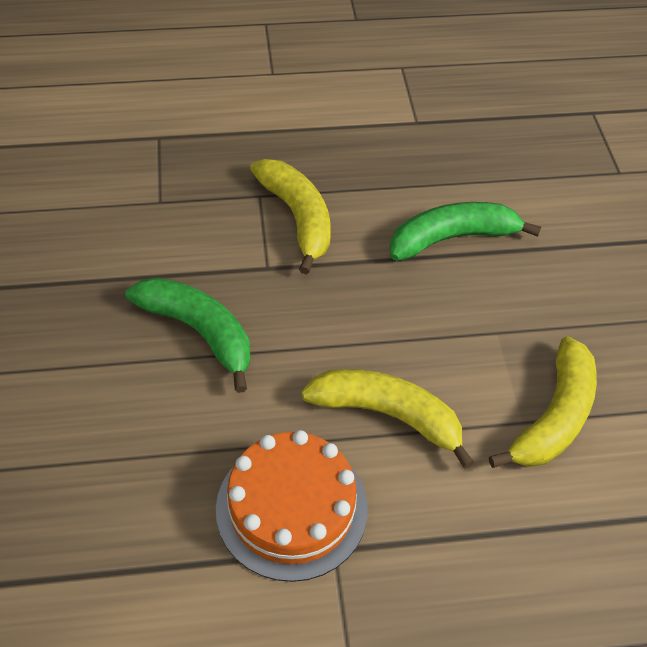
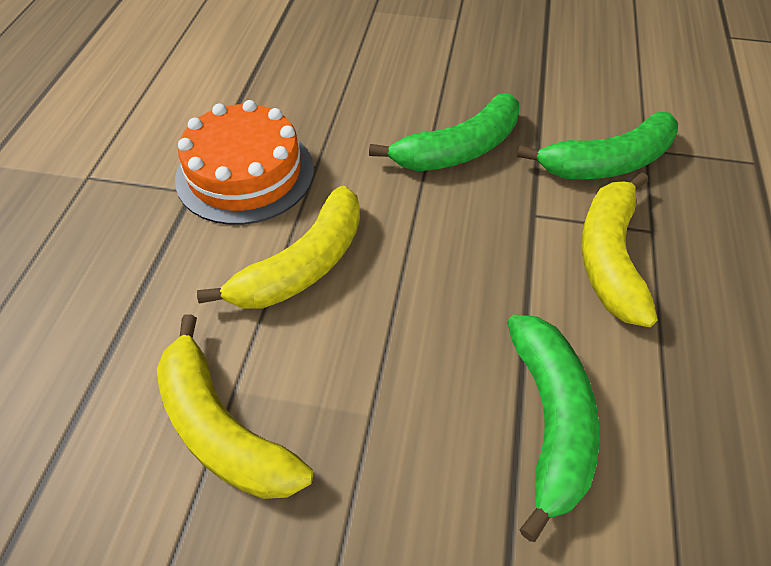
camera: 110 degrees right, 0 degrees up
(186, 225) = (607, 163): none -> green banana
(298, 218) = (609, 257): yellow banana -> yellow banana turned 105 degrees clockwise

